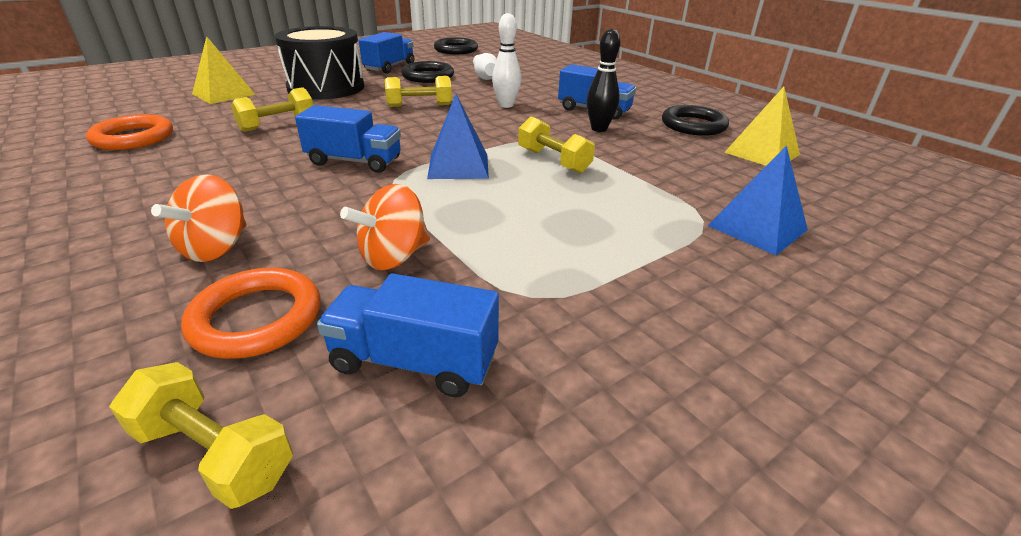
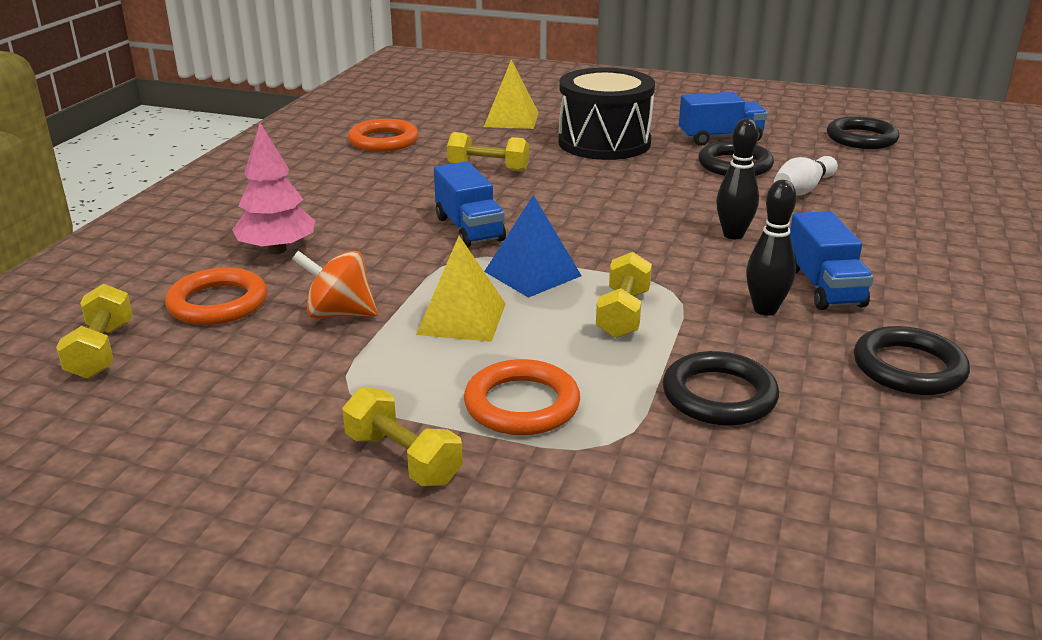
camera: 55 degrees right, 5 degrees down
(216, 248) = (277, 250): orange spinning top -> pink tree
(414, 361) = (225, 375): blue truck -> none
(420, 105) = (643, 197): yellow dumbbell -> yellow dumbbell (403, 459)
(506, 105) = (733, 235): white bowling pin -> black bowling pin
(629, 231) = (522, 404): none -> orange ring
(678, 172) = (719, 395): none -> black ring
(757, 227) = (639, 483): blue pyramid -> none
(762, 153) = (897, 445): yellow pyramid -> yellow pyramid (461, 319)

